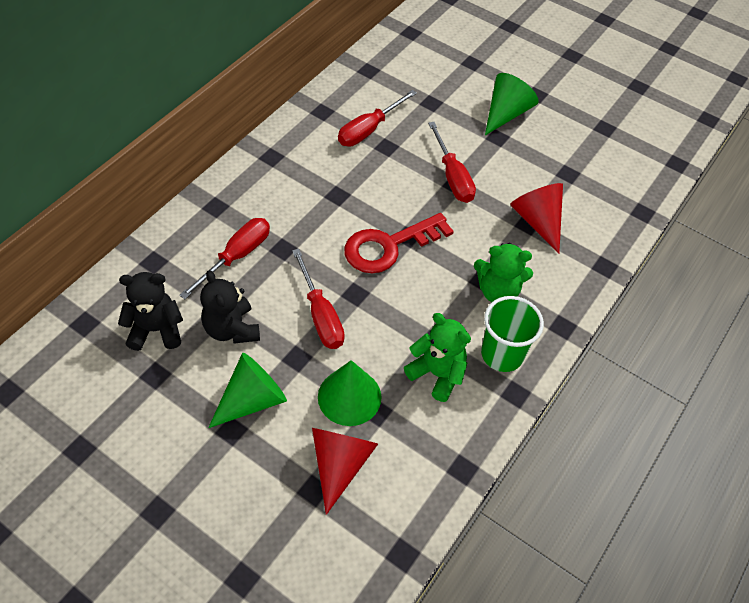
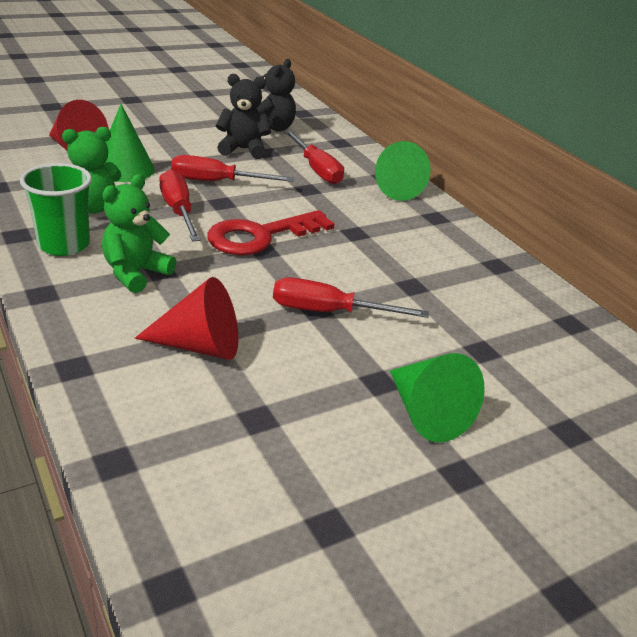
camera: 115 degrees right, 20 degrees down
(252, 399) = (171, 139): green cone -> green cone (394, 188)
(369, 130) = (449, 284): red screwdriver -> red screwdriver (178, 211)
(389, 246) = (260, 236): red key -> red key turned 120 degrees counterclockwise

